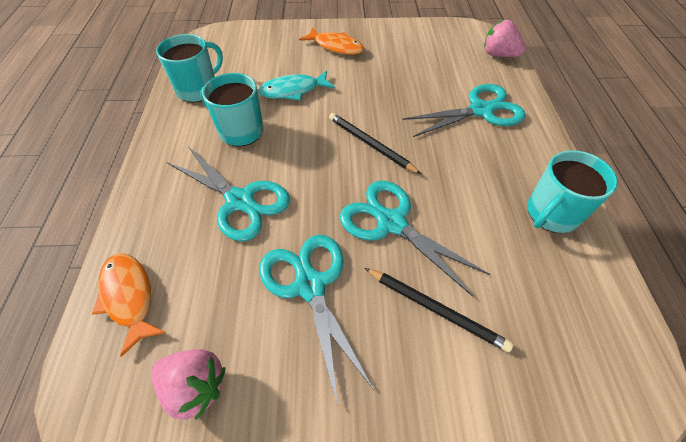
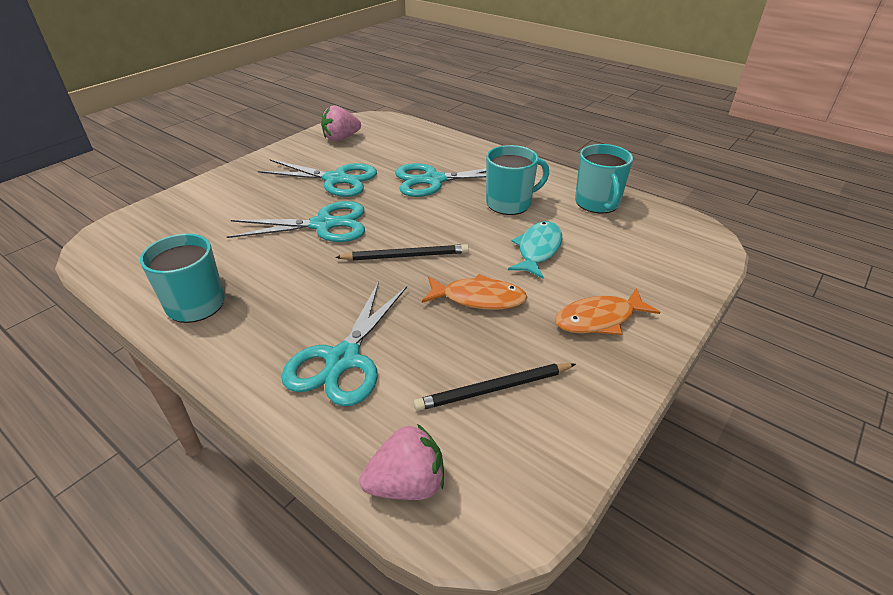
camera: 130 degrees right, 15 degrees down
(129, 297) = (415, 135): orange fish -> orange fish (479, 298)
(436, 309) = (251, 209): black pencil -> black pencil (494, 389)

